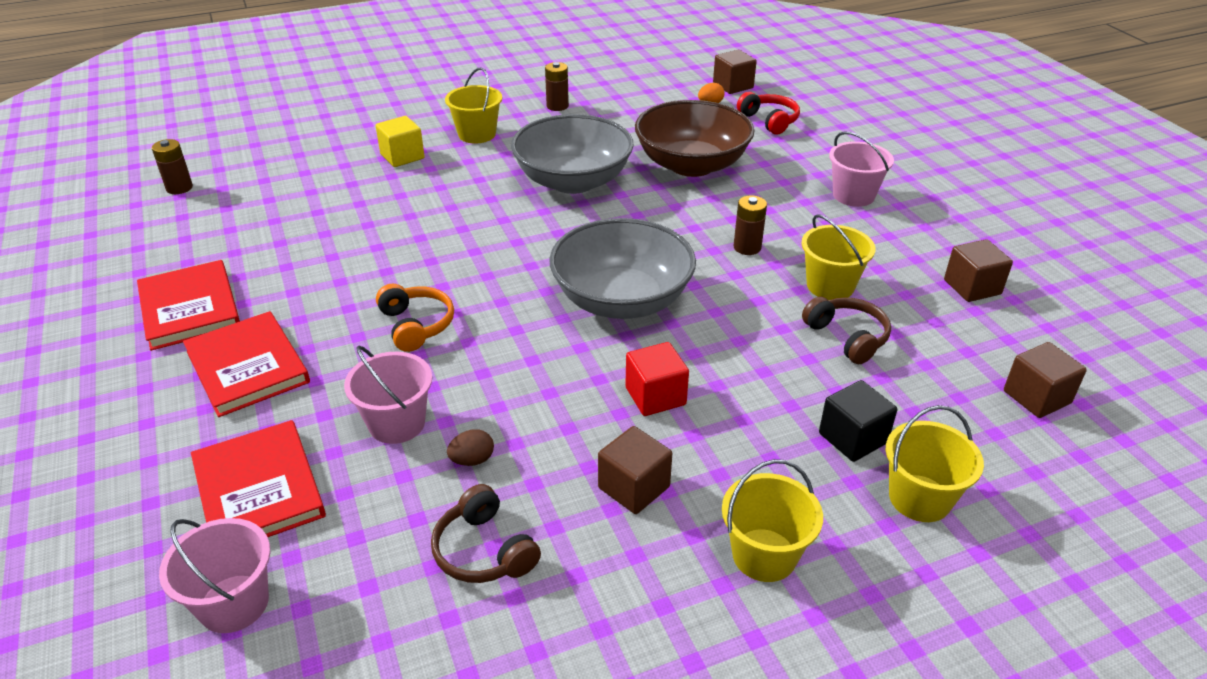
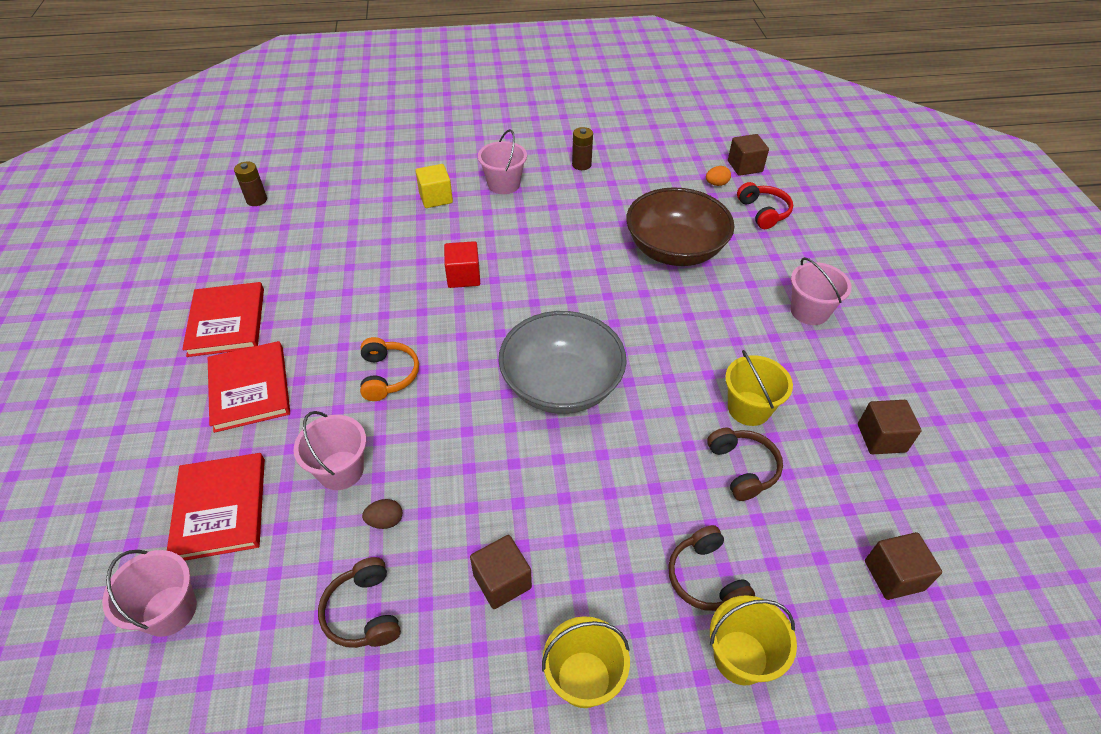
camera: 15 degrees right, 10 degrees up
(477, 134) = (504, 184): yellow bucket -> pink bucket
(573, 181) = (566, 249): grey bowl -> none
(655, 396) = (553, 492): red cube -> red cube (463, 276)
(747, 247) = (690, 350): brown battery -> none
(852, 438) = (705, 578): black cube -> brown headphones

